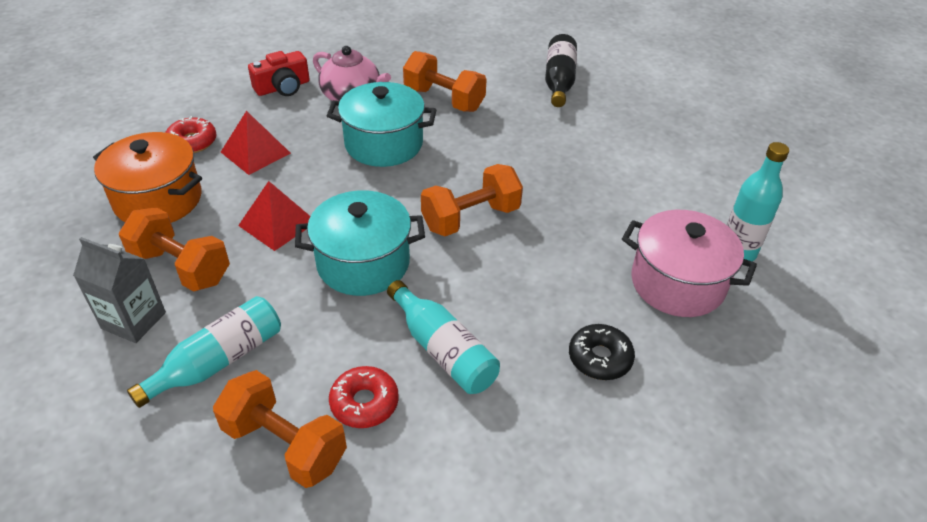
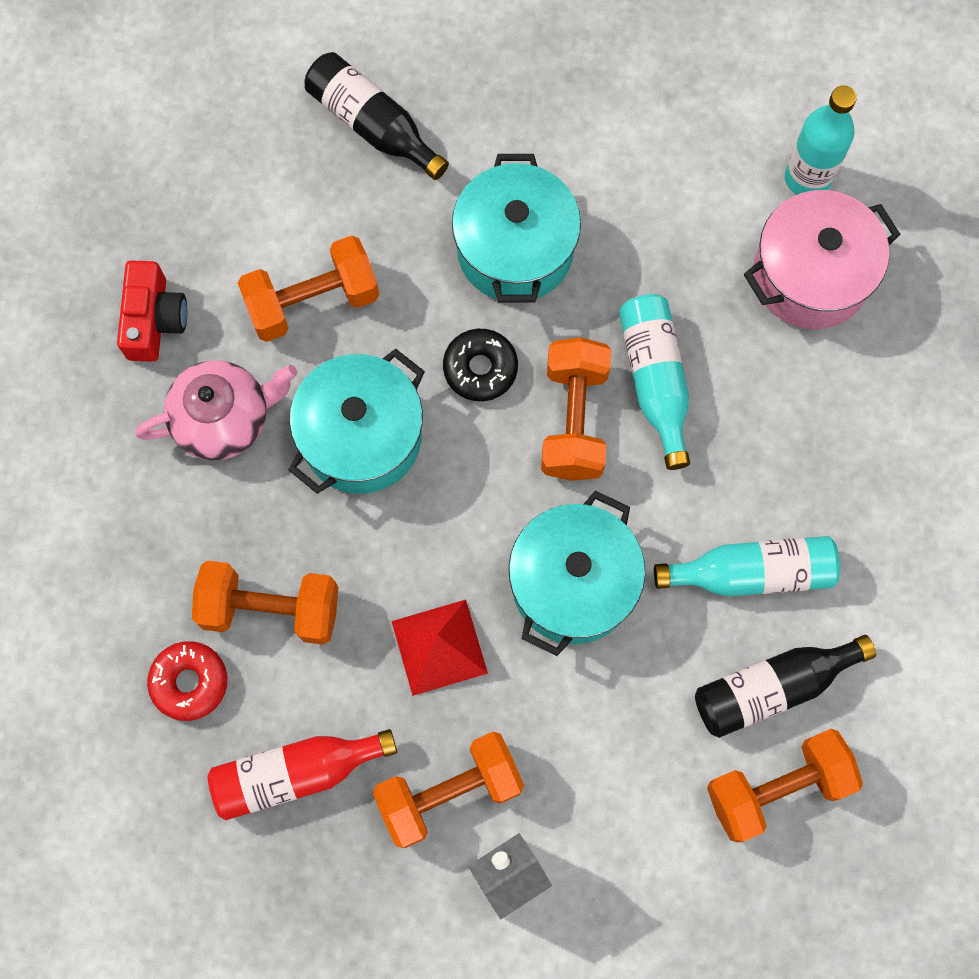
camera: 55 degrees left, 30 degrees up
(158, 200) = (296, 773): orange pot -> red bottle
(218, 361) = (628, 808): turquoise bottle -> turquoise bottle (655, 380)
(255, 152) = (271, 609): red pyramid -> orange dumbbell
(283, 87) = (130, 500): red camera -> red camera (154, 319)
(364, 403) = (772, 688): red donut -> black bottle
(548, 153) = (515, 250): none -> turquoise pot
(600, 358) = (855, 428): black donut -> black donut (480, 368)

